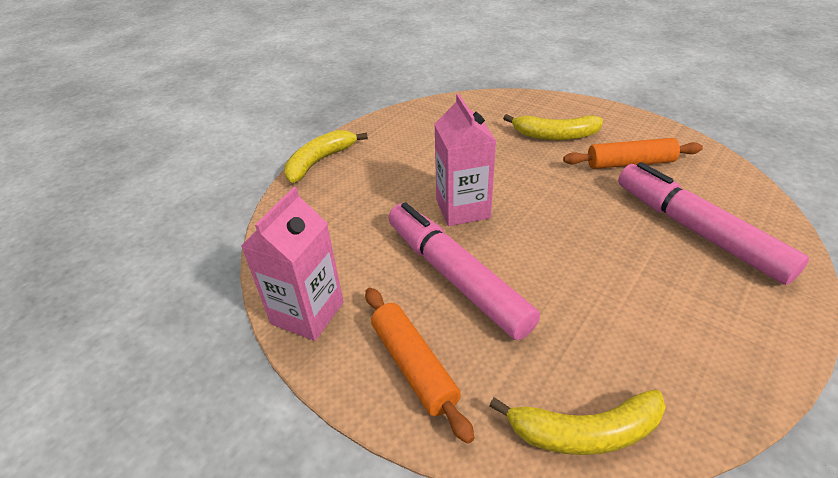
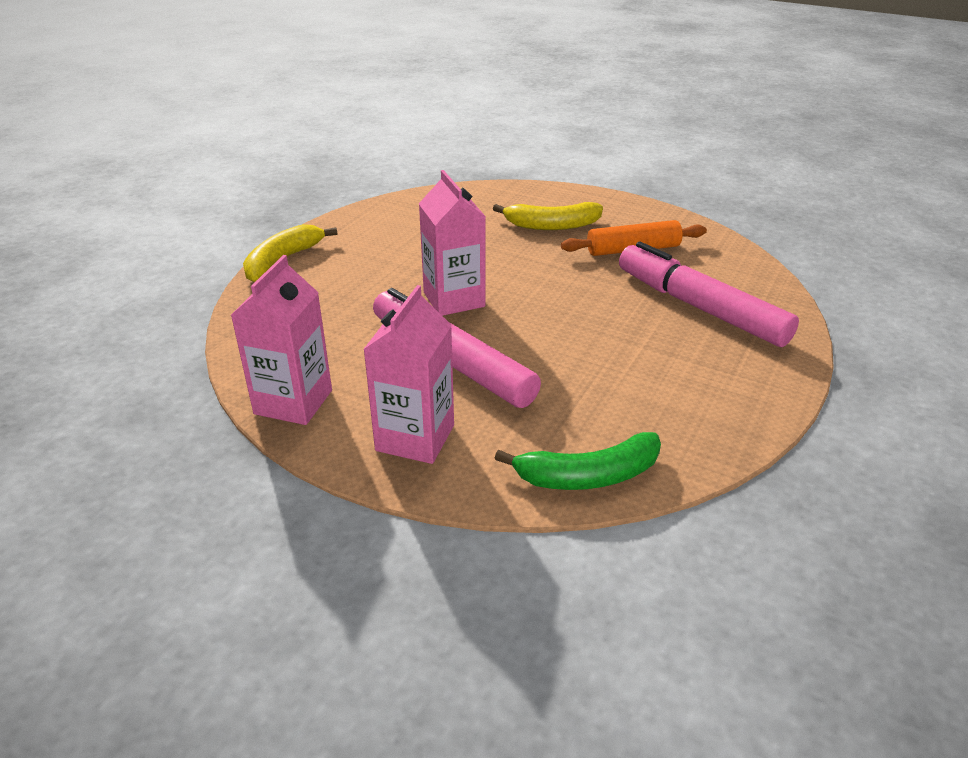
camera: 10 degrees left, 5 degrees down
(414, 365) = (415, 438): orange rolling pin -> pink carton
(584, 432) = (588, 475): yellow banana -> green banana

